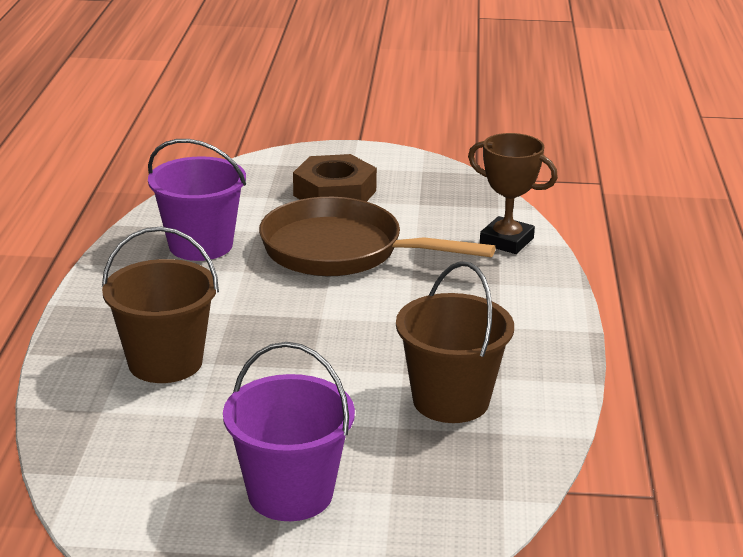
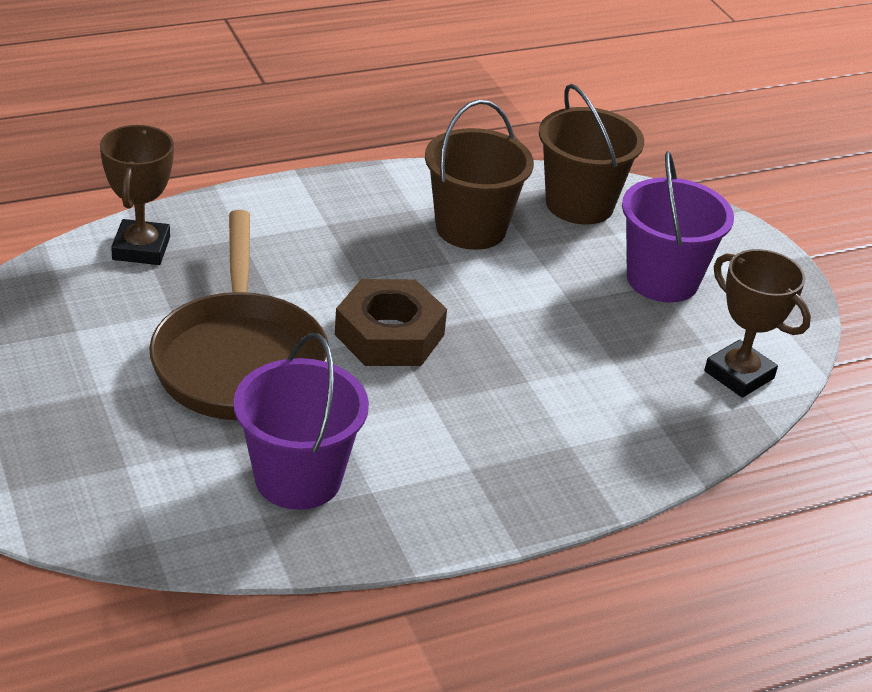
camera: 120 degrees left, 10 degrees up
(116, 483) = (739, 375): none -> brown trophy
(165, 362) = (554, 413): brown bucket -> brown bucket (579, 204)
(335, 193) = (81, 407): brown nut -> brown nut (389, 334)

